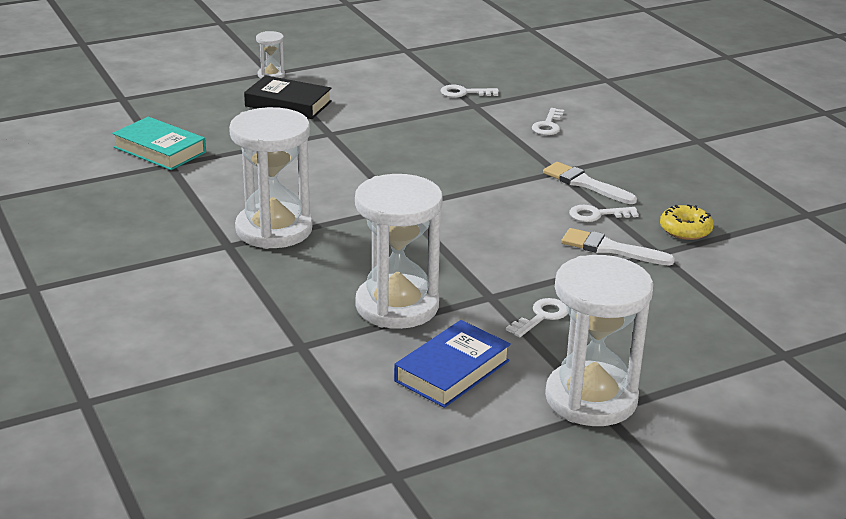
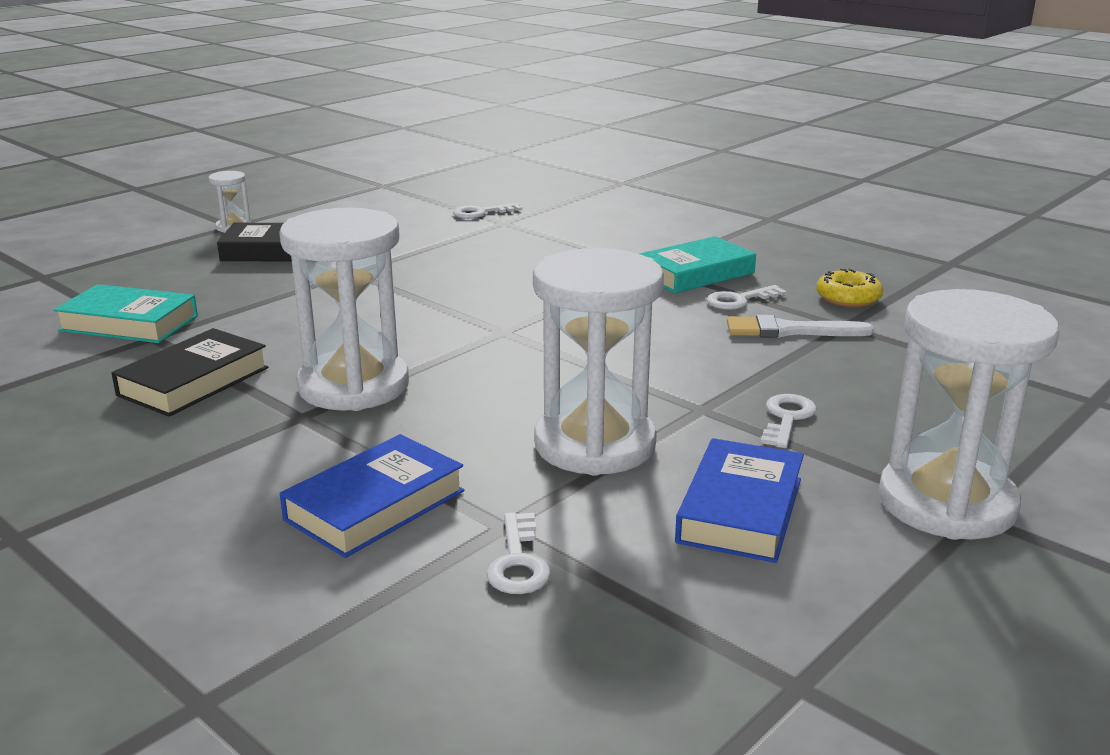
camera: 20 degrees left, 5 degrees down
(177, 205) = (193, 381): none -> black book
(236, 315) = (375, 505): none -> blue book
(548, 125) = (602, 228): white key -> white key (518, 562)
(585, 183) = (695, 273): white brush -> turquoise book

